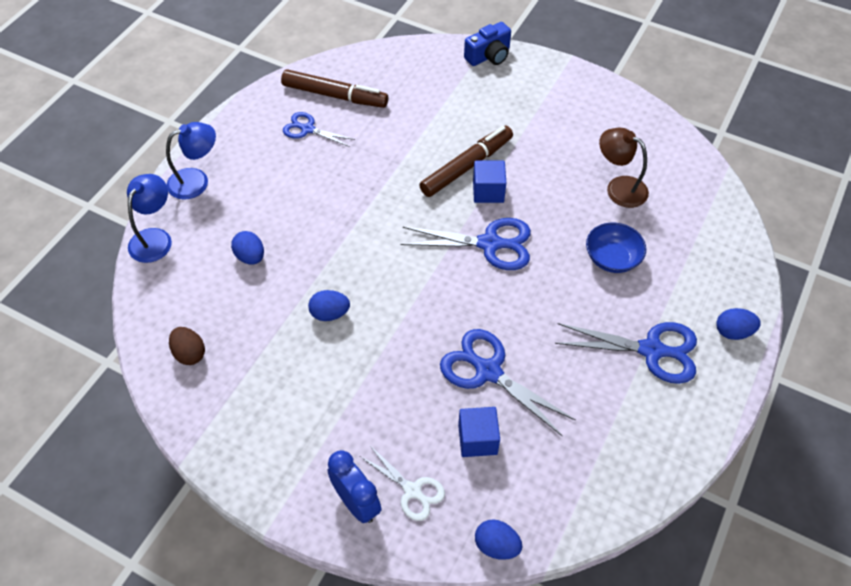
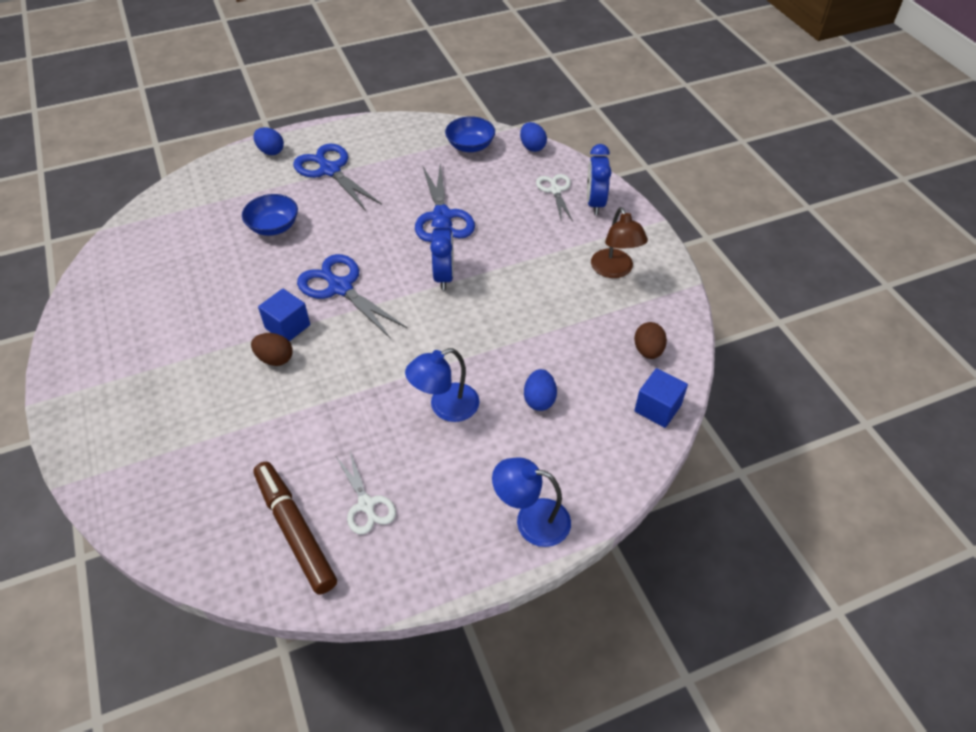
camera: 140 degrees left, 5 degrees down
(155, 238) = (617, 478): blue lamp -> blue lamp (445, 407)
(307, 129) = (366, 505): blue scissors -> white scissors
(330, 314) = (513, 313): blue egg -> none
(420, 309) = (444, 276): none -> blue clock
(467, 167) = (275, 359): brown marker -> brown egg
(477, 439) = (490, 190): blue cube -> blue cube (657, 408)
(489, 56) = (93, 463): blue camera -> none
(562, 492) = (470, 146): none -> blue bowl
(619, 187) = (193, 265): brown lamp -> brown lamp (614, 270)

